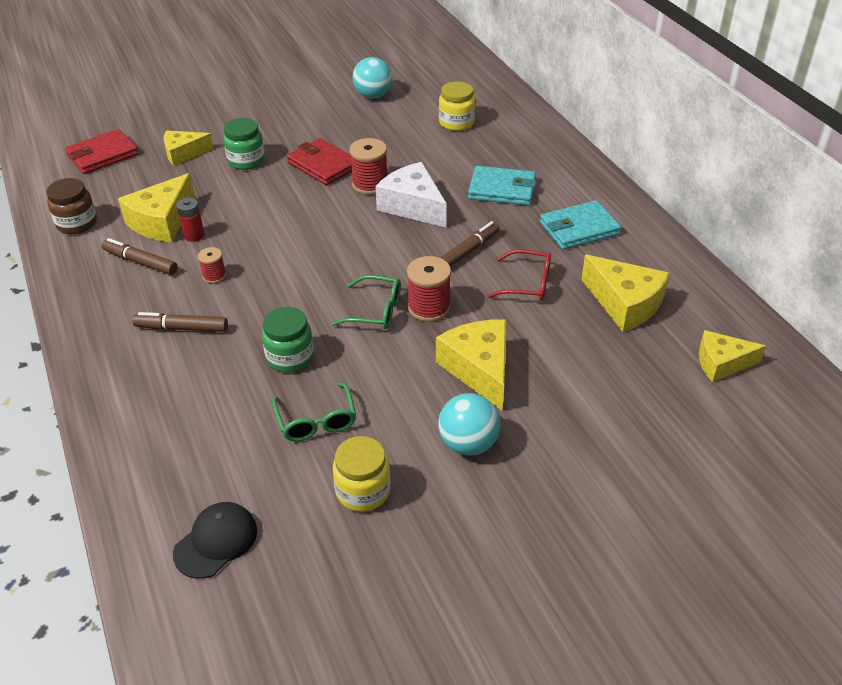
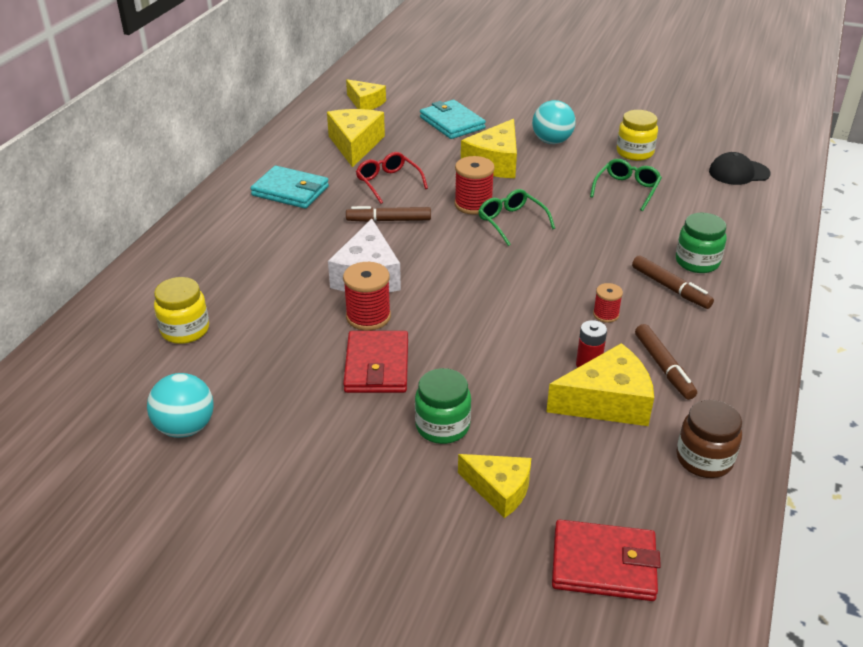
camera: 135 degrees left, 5 degrees down
(290, 357) = (606, 227): green jar -> green jar (697, 262)
(502, 189) = (280, 246): turquoise wallet -> turquoise wallet (452, 123)

